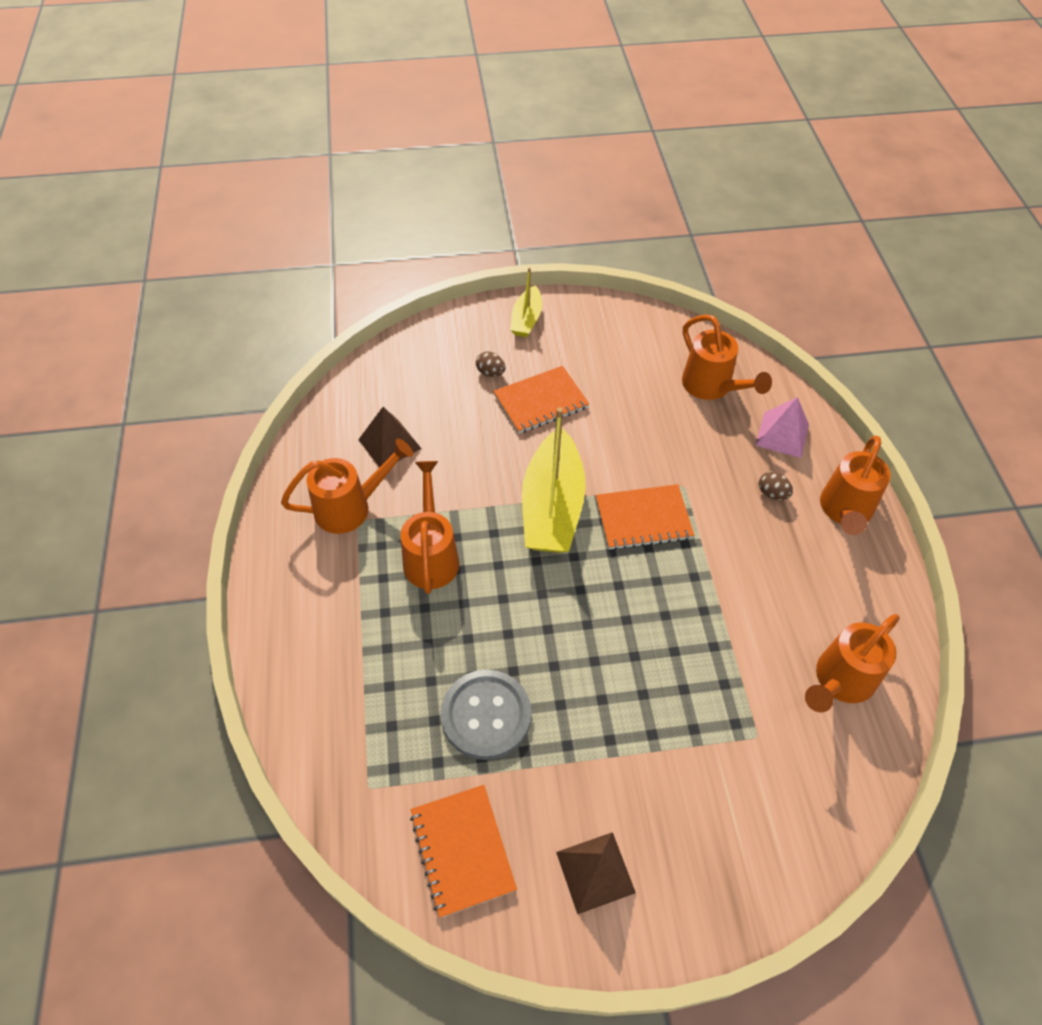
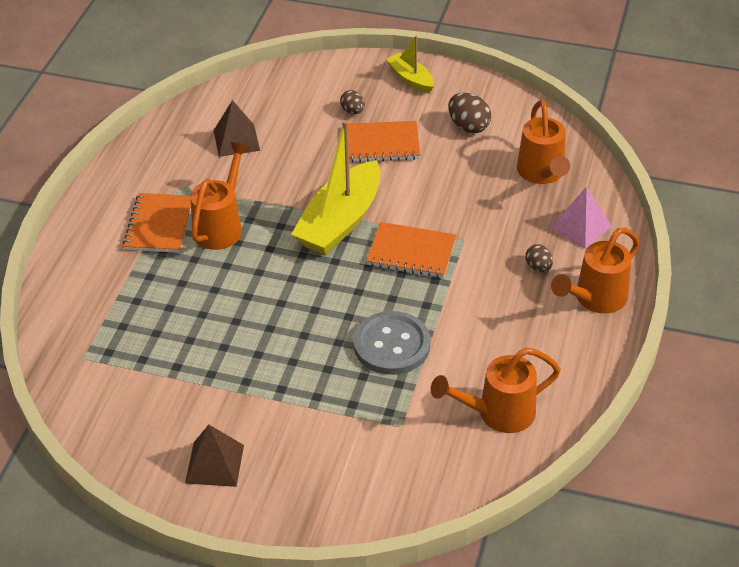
camera: 25 degrees right, 10 degrees down
(350, 507) = (178, 175): orange watering can -> none
(462, 850) = (126, 417): orange notebook -> orange notebook (159, 225)
(486, 715) = (196, 342): grey button -> grey button (392, 345)
(526, 319) = (410, 79): yellow boat -> yellow boat turned 105 degrees clockwise
(613, 356) = (468, 126): none -> brown egg

